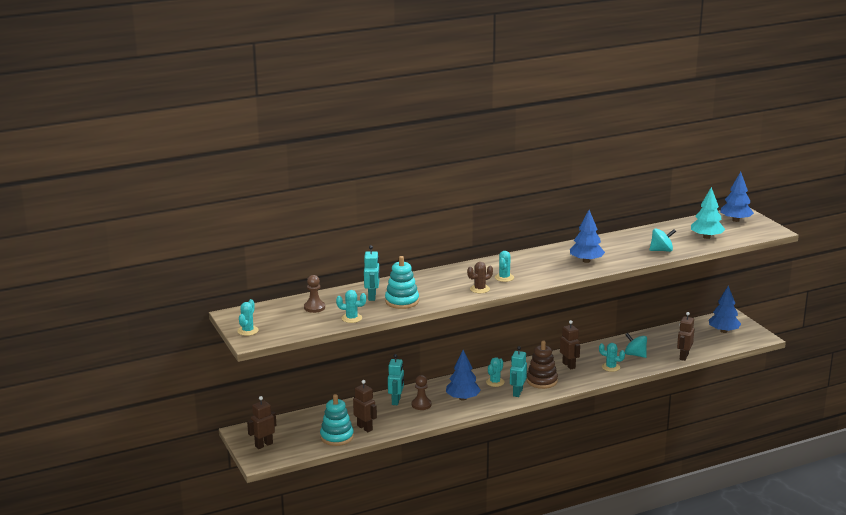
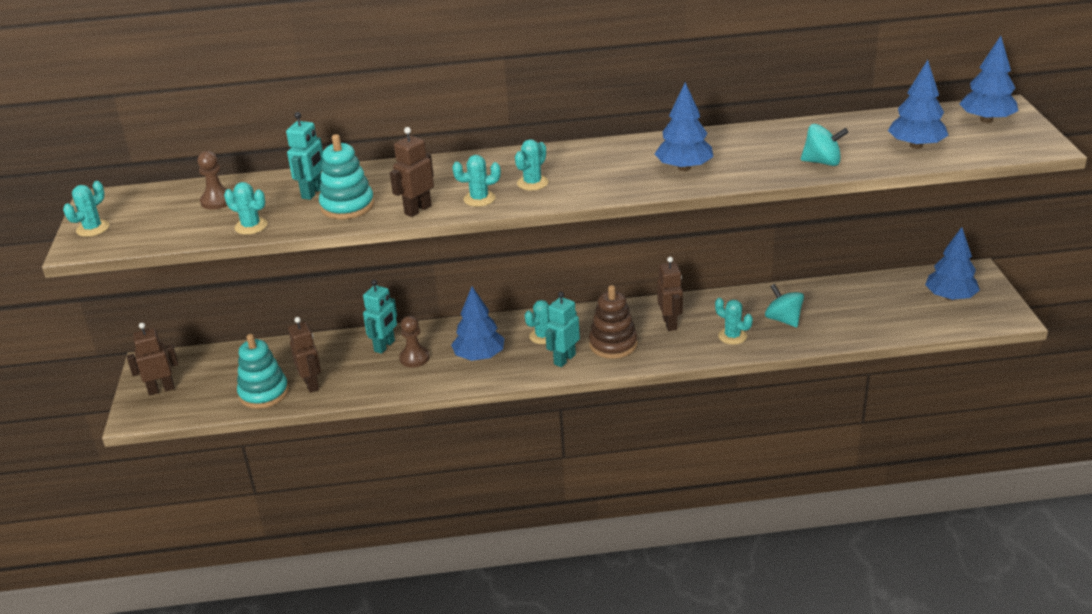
camera: 20 degrees right, 10 degrees up
(480, 289) = (479, 199): brown cactus -> turquoise cactus
(683, 357) = (859, 334): brown robot -> brown robot (417, 210)
(706, 237) = (916, 146): turquoise tree -> blue tree

